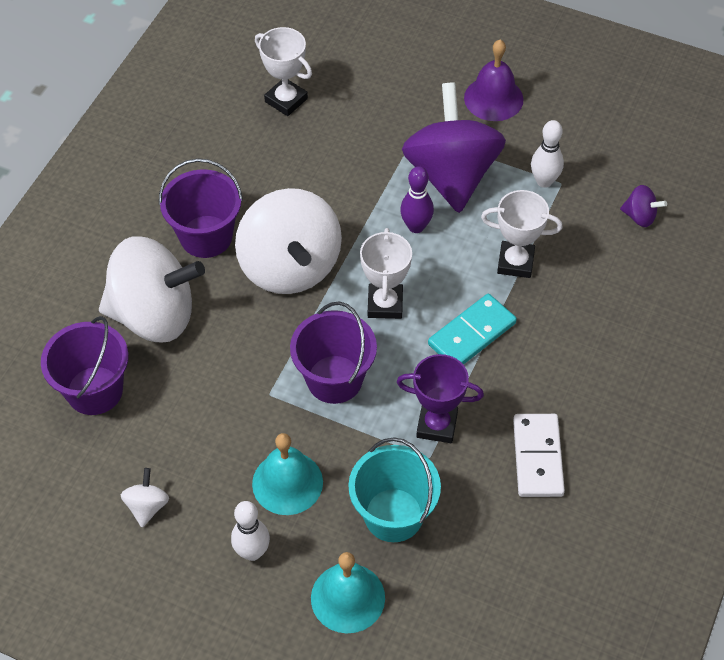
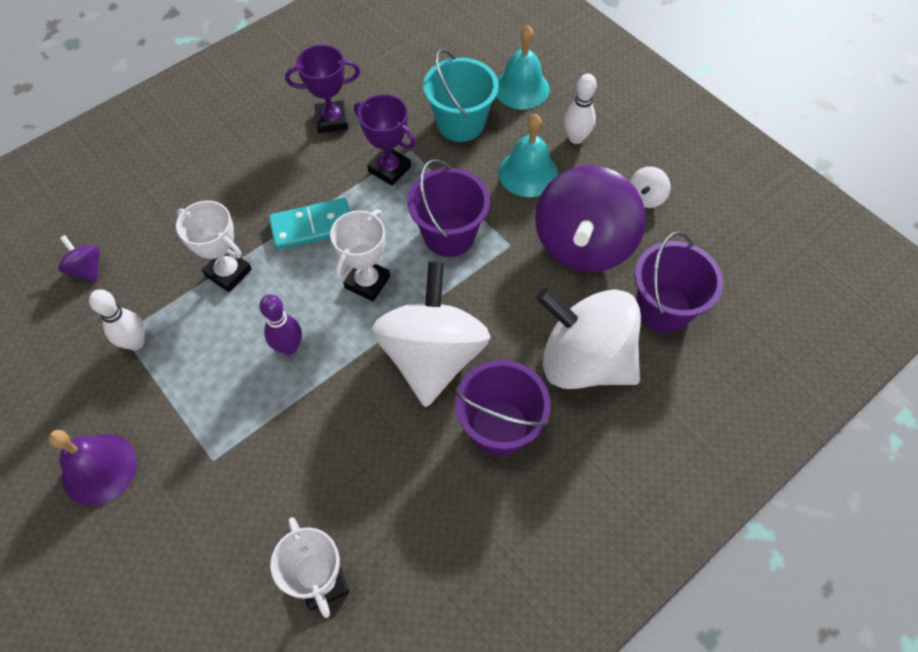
camera: 155 degrees left, 5 degrees up
(451, 175) = (215, 390): purple spinning top -> purple spinning top (583, 244)
(537, 457) = (332, 120): white domino -> purple trophy

